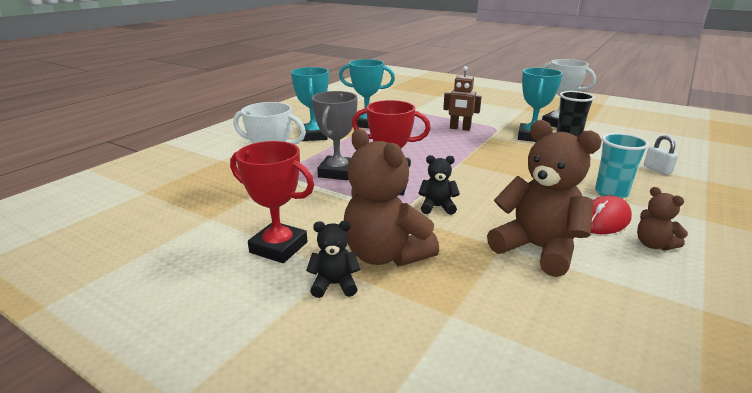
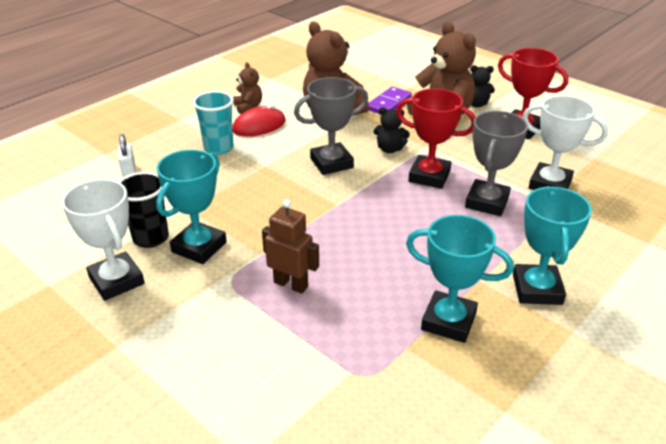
camera: 170 degrees left, 10 degrees up
(468, 272) = (388, 103): none -> purple domino
(487, 189) = (331, 163): none -> grey trophy

